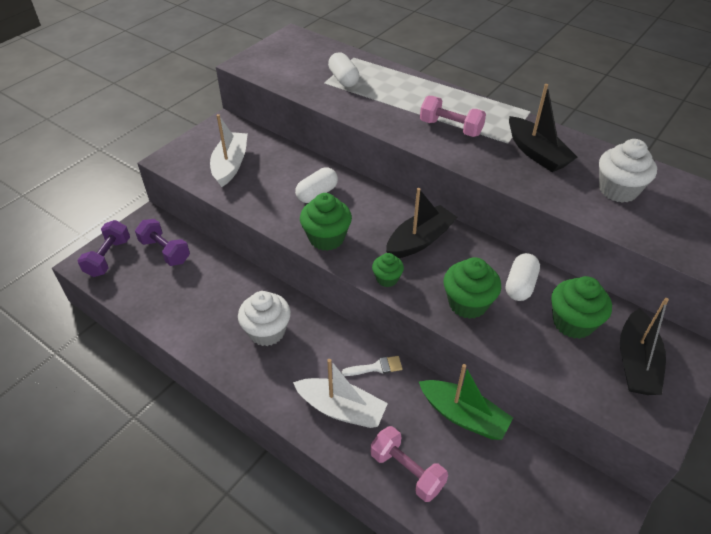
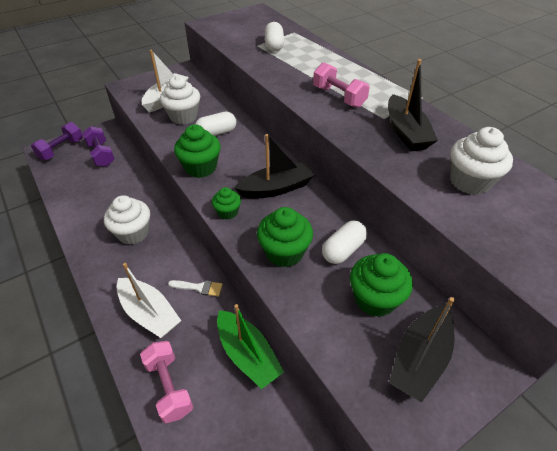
camera: 20 degrees right, 0 degrees up
(266, 183) = (183, 116): none -> white cupcake

